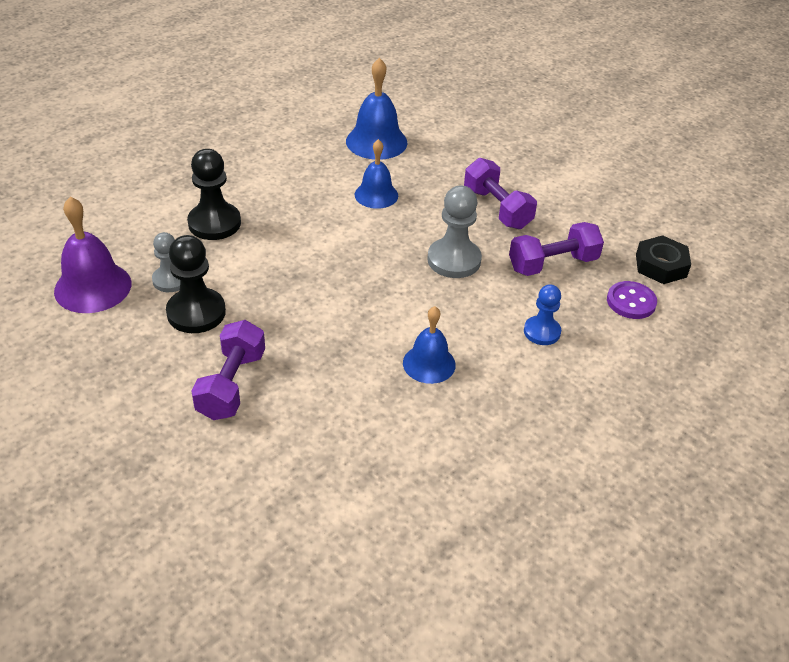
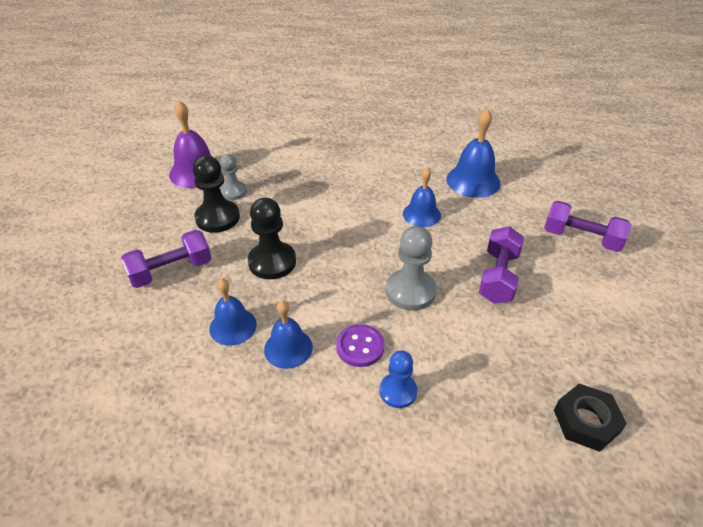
camera: 50 degrees right, 0 degrees up
(214, 223) = (301, 174): black pawn -> black pawn (272, 262)
(362, 382) = (233, 326): none -> blue bell
(552, 264) = (484, 347): purple dumbbell -> purple dumbbell (581, 238)
(631, 302) = (510, 429): purple button -> purple button (360, 347)

